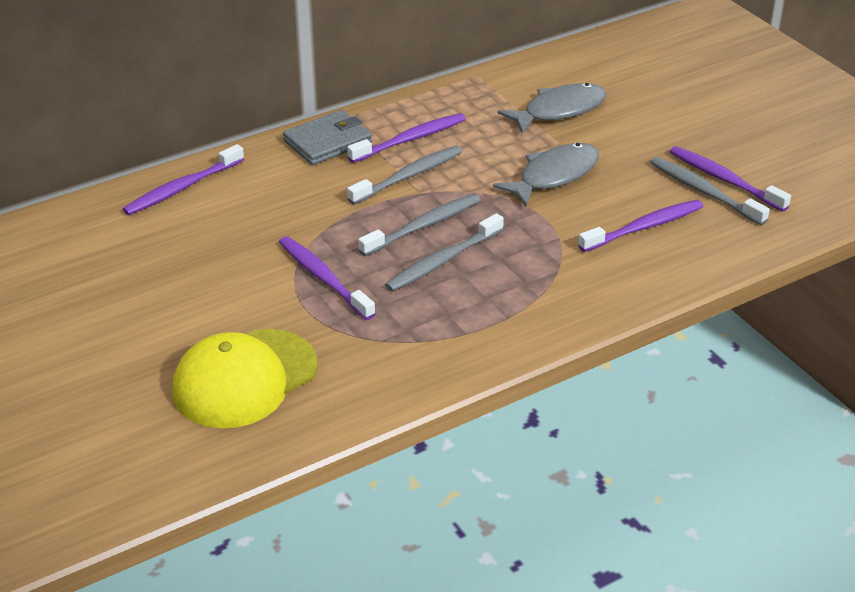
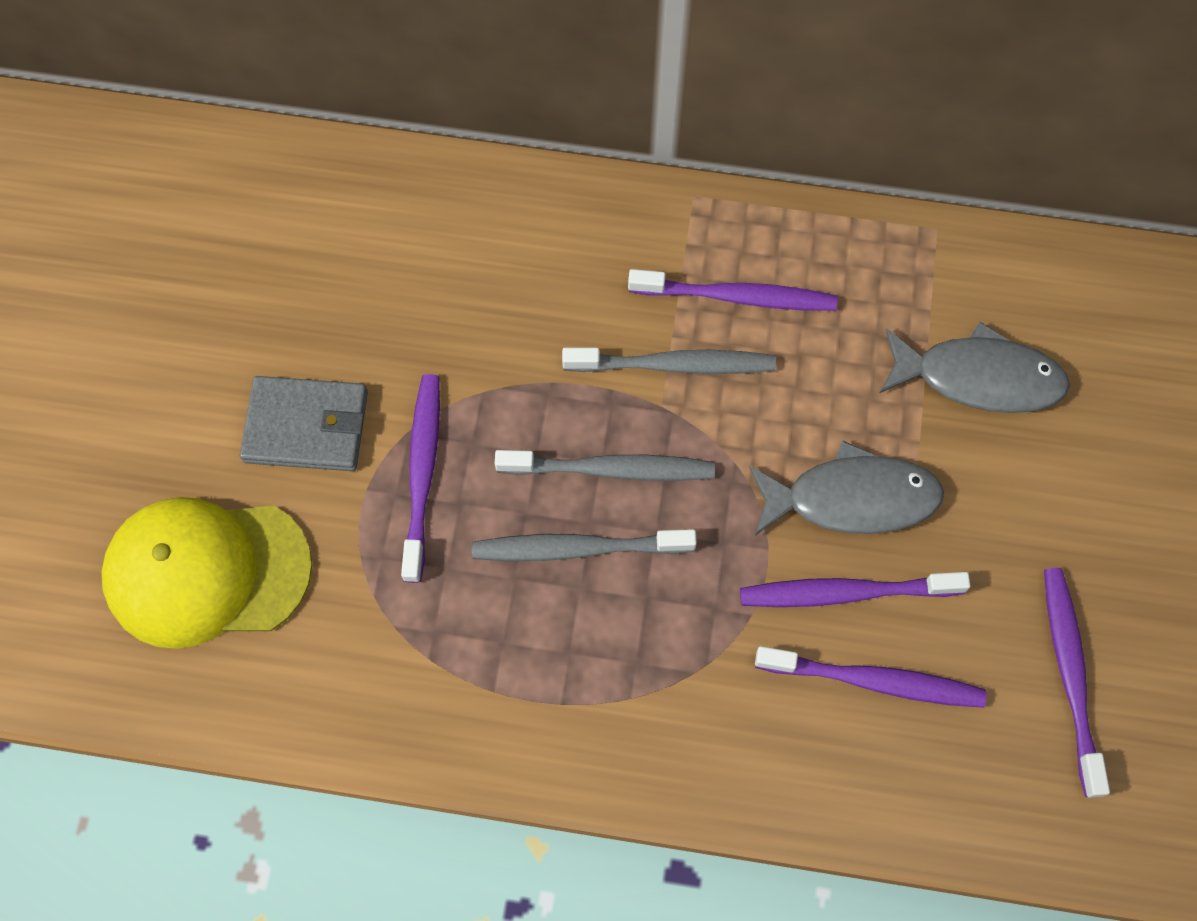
camera: 40 degrees right, 30 degrees up
(182, 188) = (403, 195): purple toothbrush -> purple toothbrush (845, 592)
(328, 142) = (636, 229): grey wallet -> grey wallet (306, 427)
(704, 191) = (1019, 676): grey toothbrush -> none

